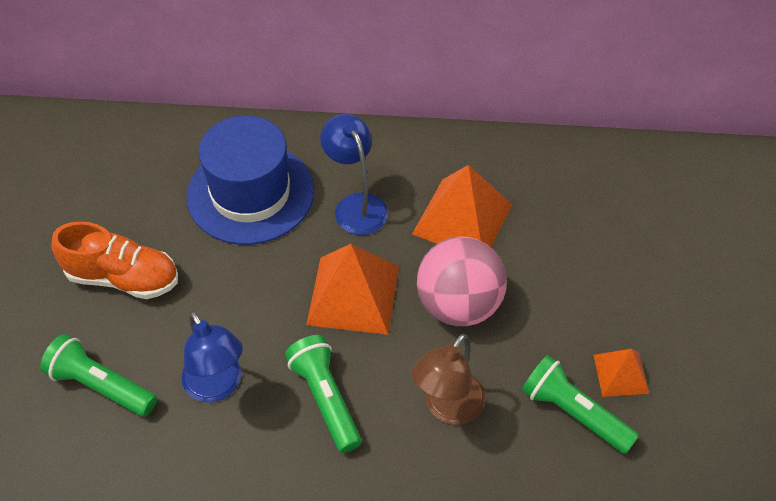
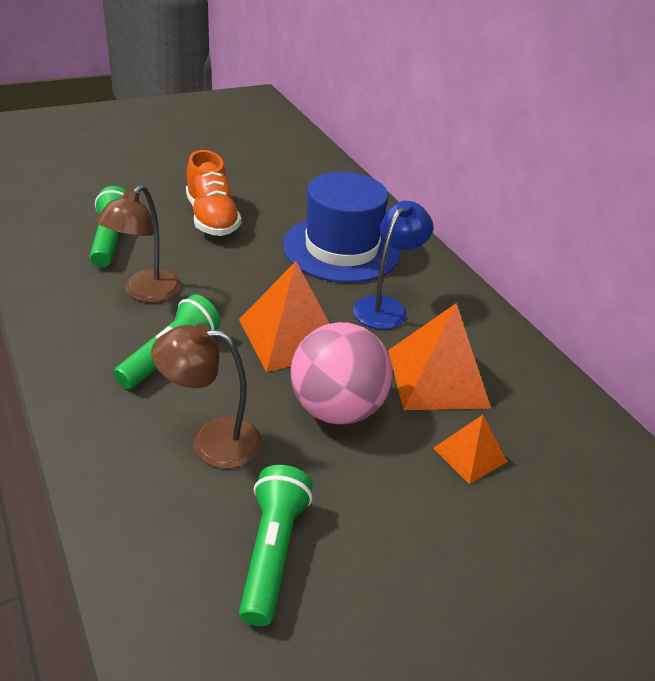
camera: 55 degrees right, 15 degrees down
(218, 387) = (145, 293): blue lamp -> brown lamp
(621, 374) = (356, 582): orange pyramid -> orange pyramid (470, 455)

